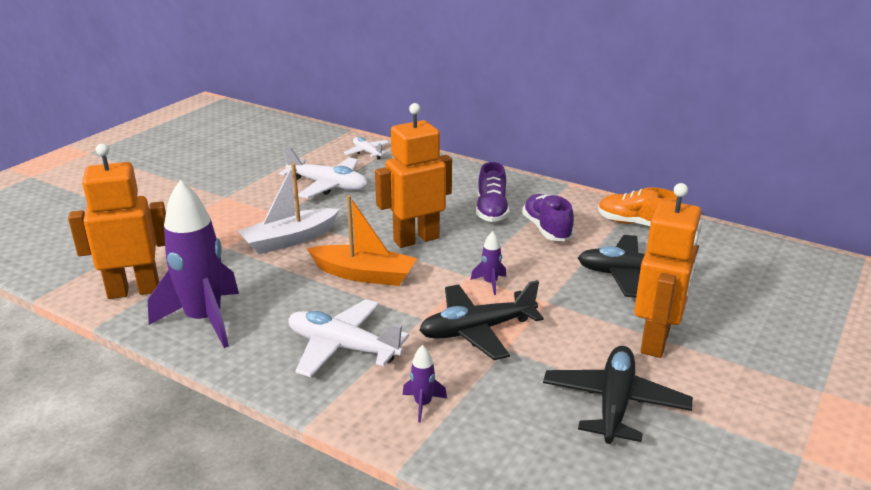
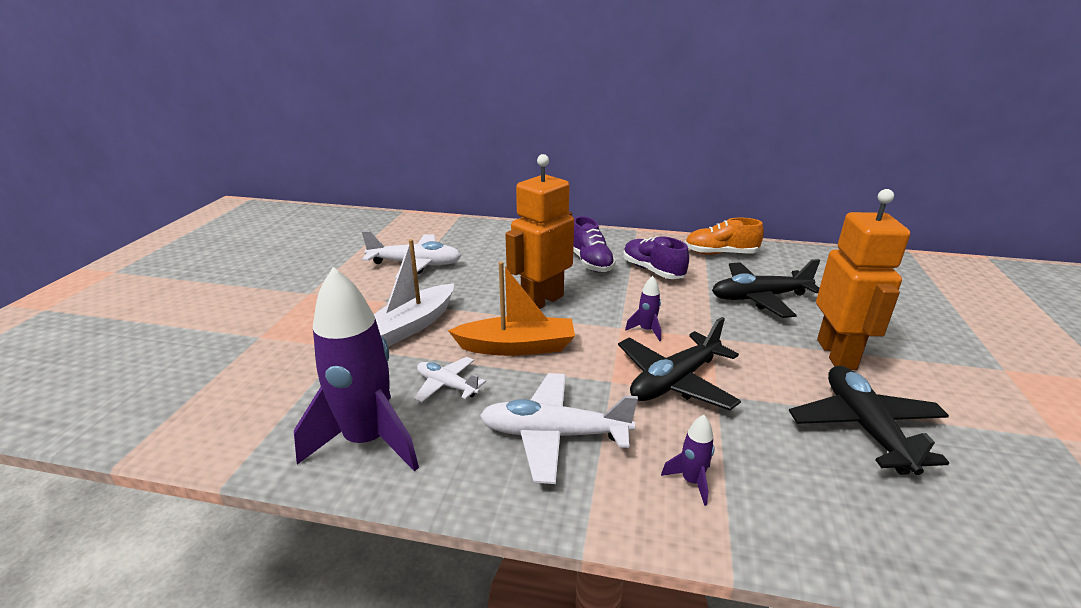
camera: 20 degrees left, 0 degrees up
(134, 290) = (253, 423): orange robot -> none
(367, 152) = (434, 229): white plane -> white plane (447, 385)

